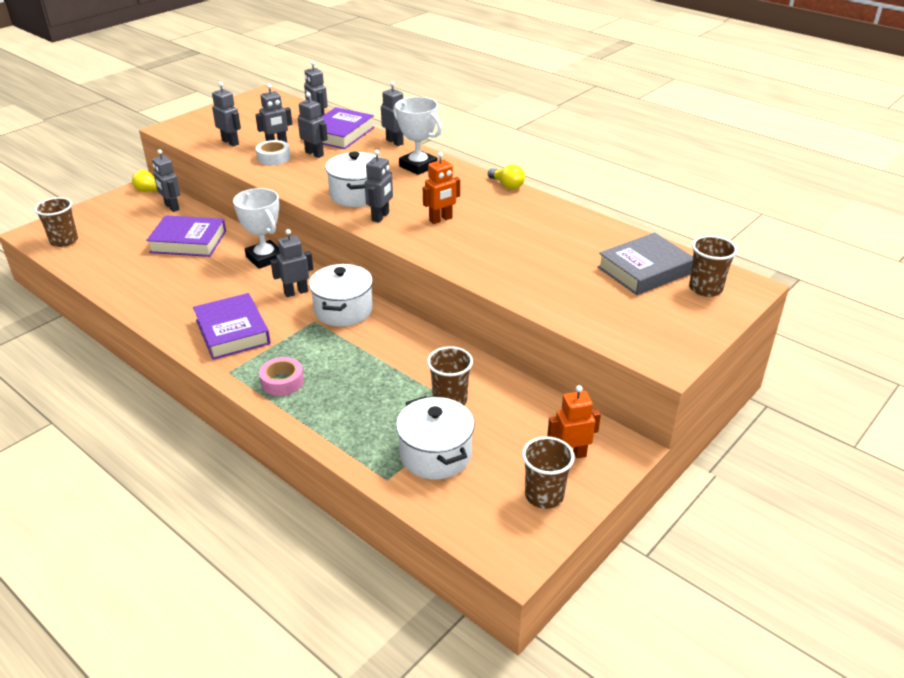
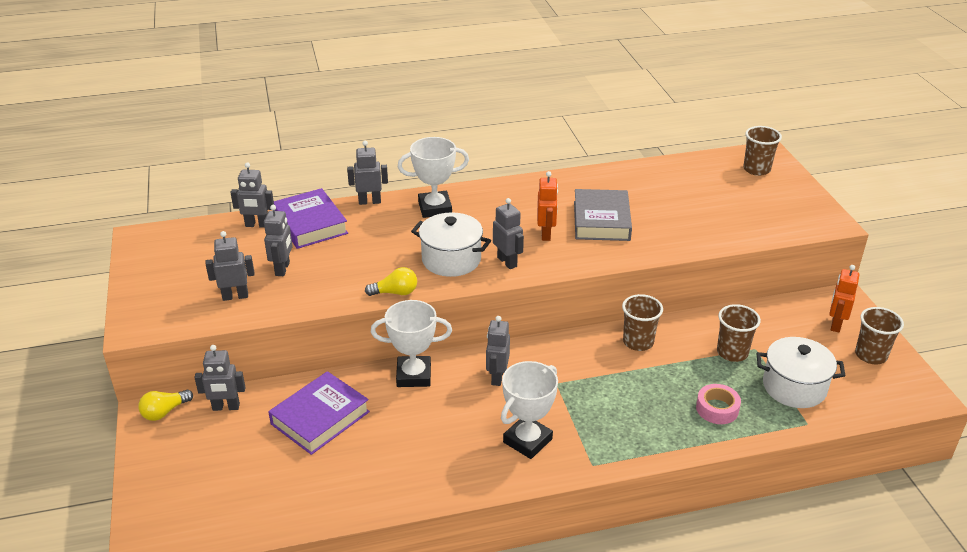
camera: 55 degrees left, 0 degrees up
(64, 241) = (201, 519): brown cup -> brown cup (638, 342)
(233, 332) = (527, 441): purple book -> white trophy
(273, 157) = (310, 280): white tape -> none
(282, 382) = (635, 435): pink tape -> pink tape (717, 409)
(314, 154) = (335, 253): grey robot -> none
(343, 310) = (555, 359): white pot -> none
(507, 185) = (523, 181): yellow light bulb -> yellow light bulb (395, 292)
(645, 270) = (712, 180): grey book -> grey book (601, 221)

